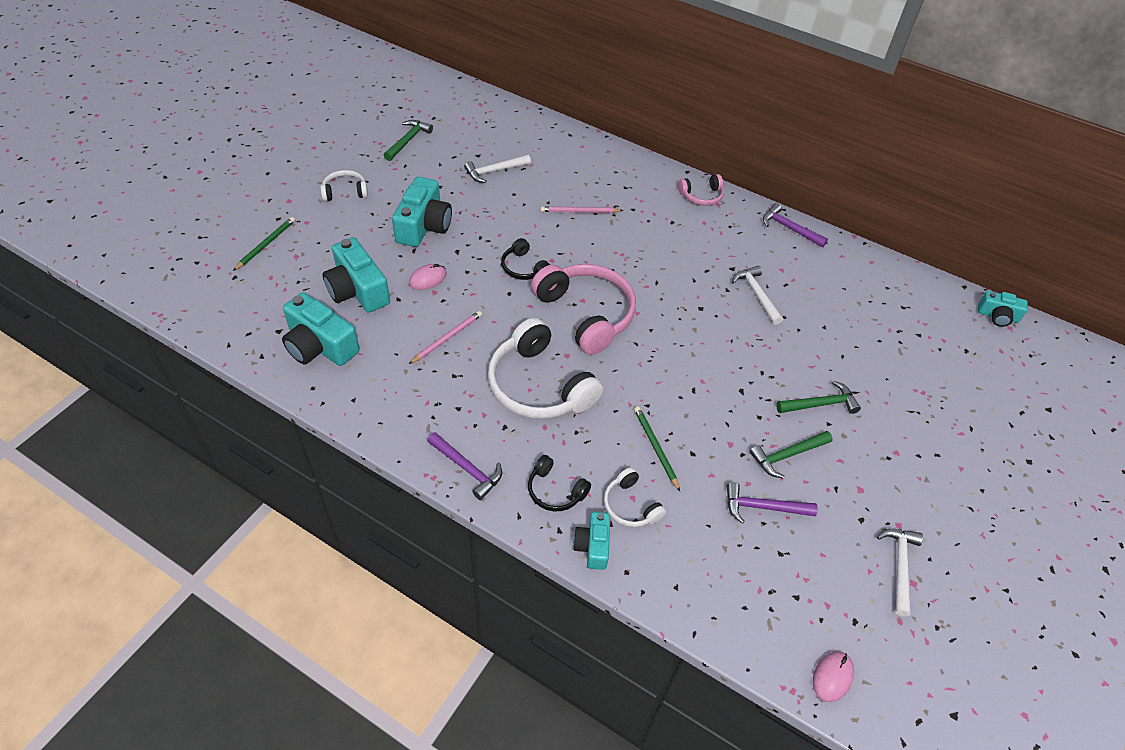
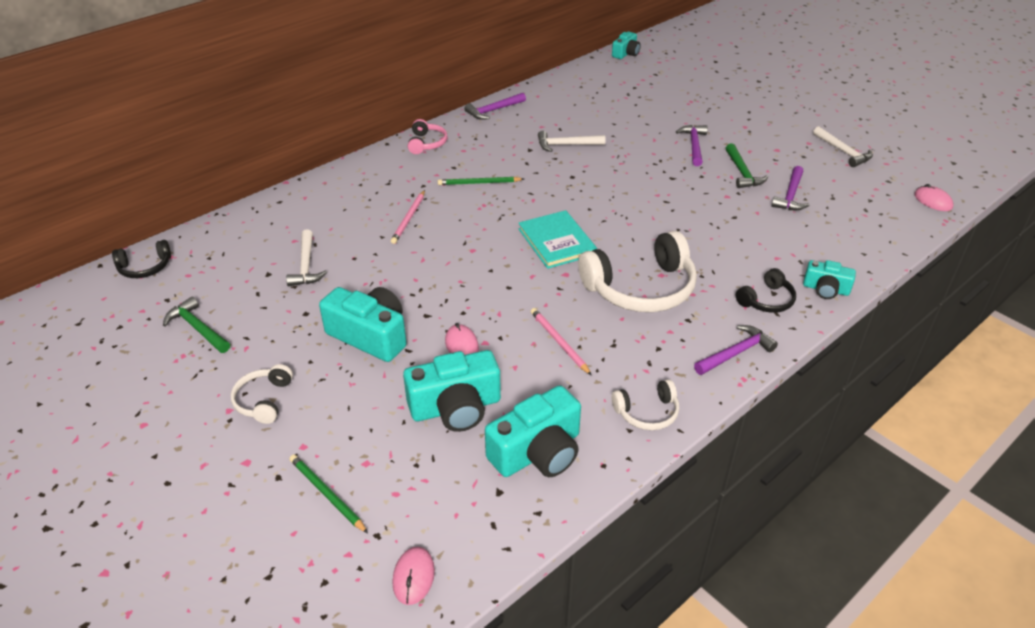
camera: 70 degrees left, 10 degrees down
(202, 302) = (413, 577): none -> pink mouse
(523, 268) = (475, 270): black headphones -> black headphones (145, 267)
(586, 314) = (556, 242): pink headphones -> turquoise book
(630, 506) = (785, 260): white headphones -> white headphones (647, 413)
(656, 448) = (726, 234): green pencil -> green pencil (479, 183)
(820, 404) = (694, 145): green hammer -> purple hammer
(899, 566) = (843, 152): white hammer -> white hammer turned 150 degrees counterclockwise

